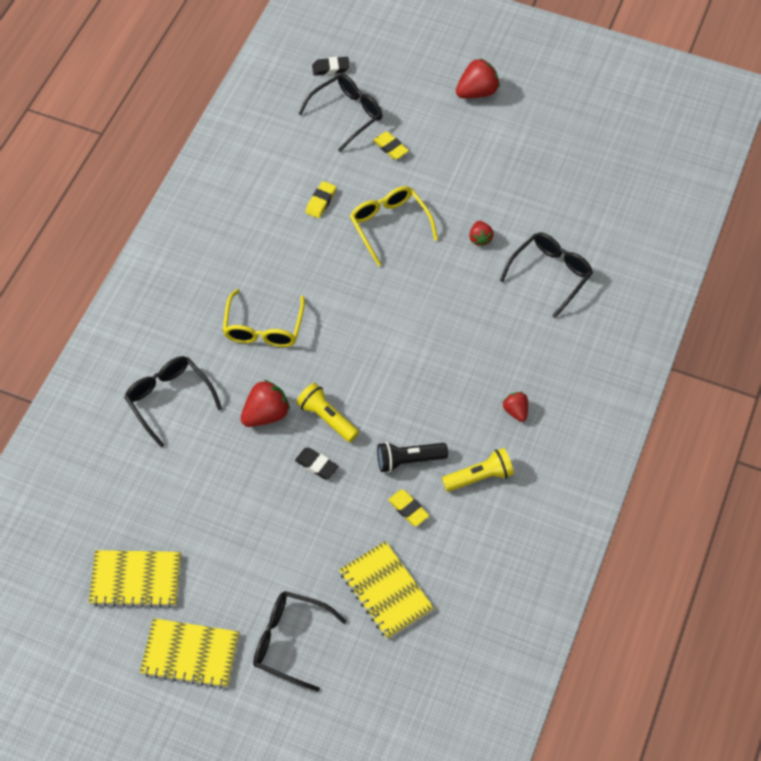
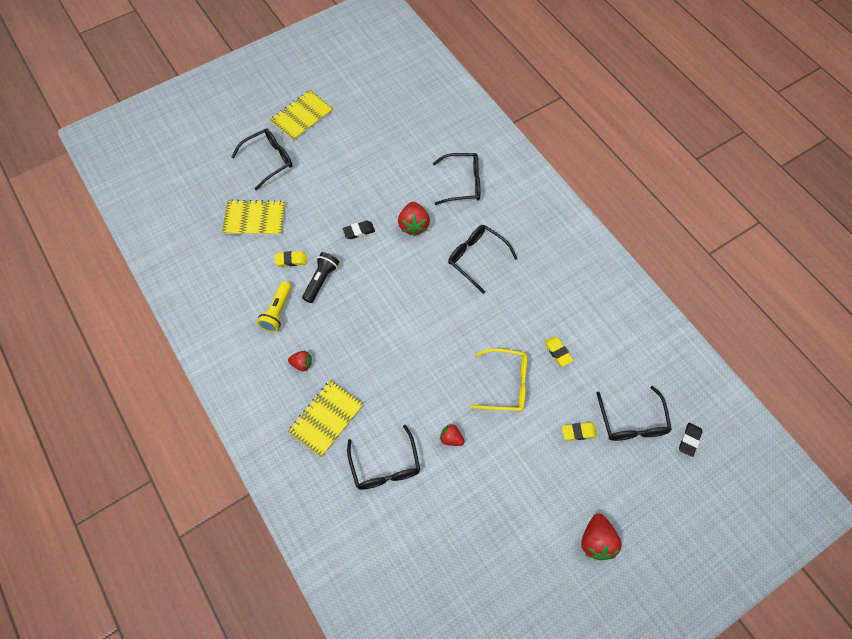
camera: 125 degrees right, 5 degrees up
(136, 579) = (363, 115): yellow notebook -> yellow notebook (326, 419)
(263, 327) = (477, 258): yellow glasses -> black glasses
(327, 418) = (385, 255): yellow flashlight -> none

